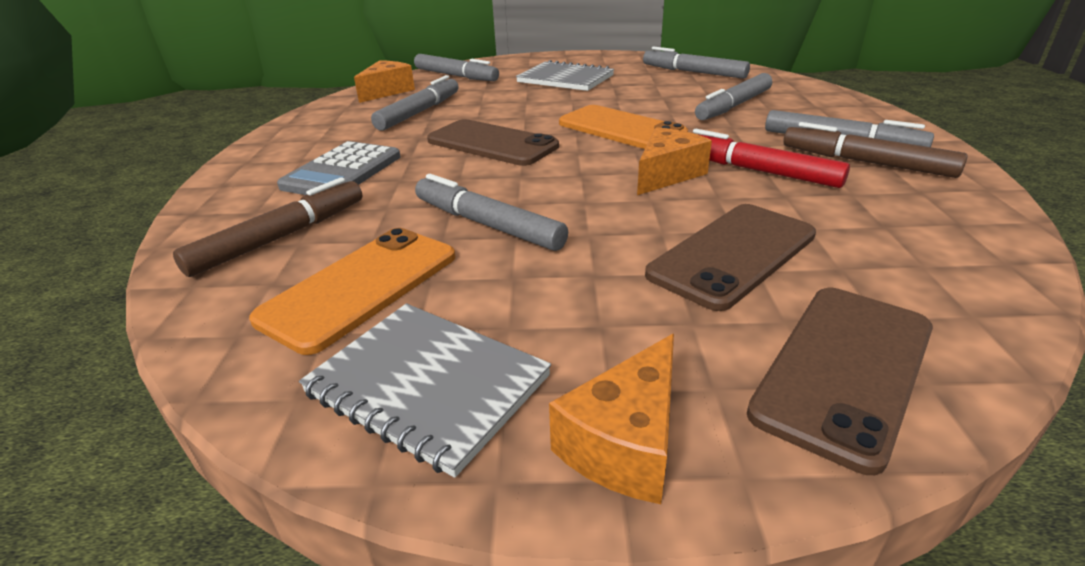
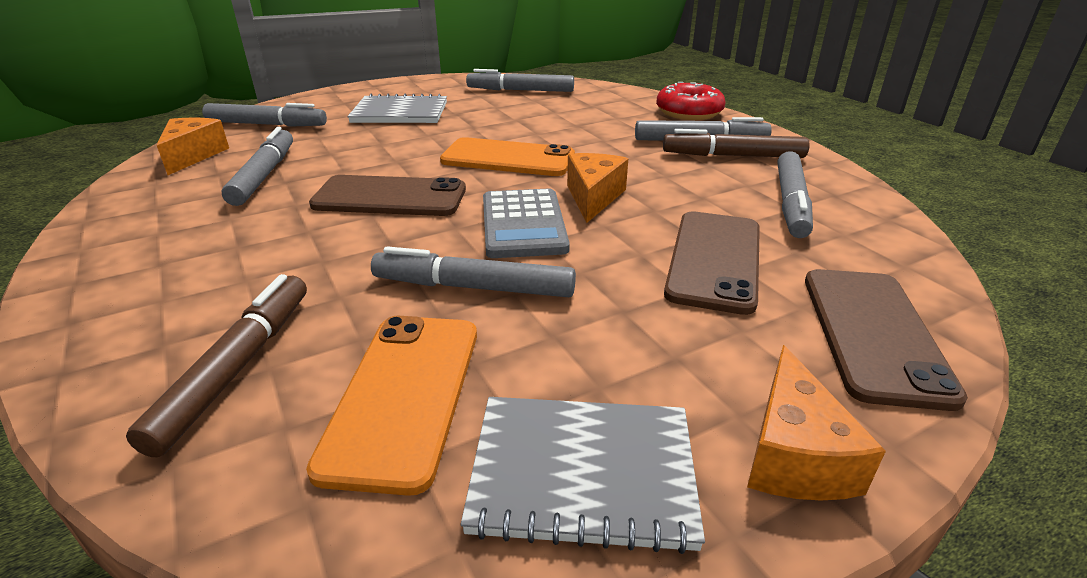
camera: 30 degrees left, 0 degrees up
(342, 172) = (236, 266): grey calculator -> grey calculator (523, 224)
(733, 106) = (587, 120): grey marker -> grey marker (791, 203)
(757, 171) = (662, 179): red marker -> none
(858, 113) = (689, 112): none -> red donut

